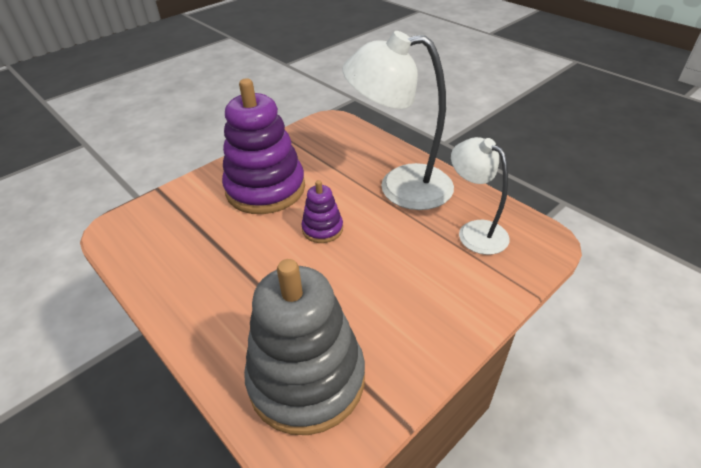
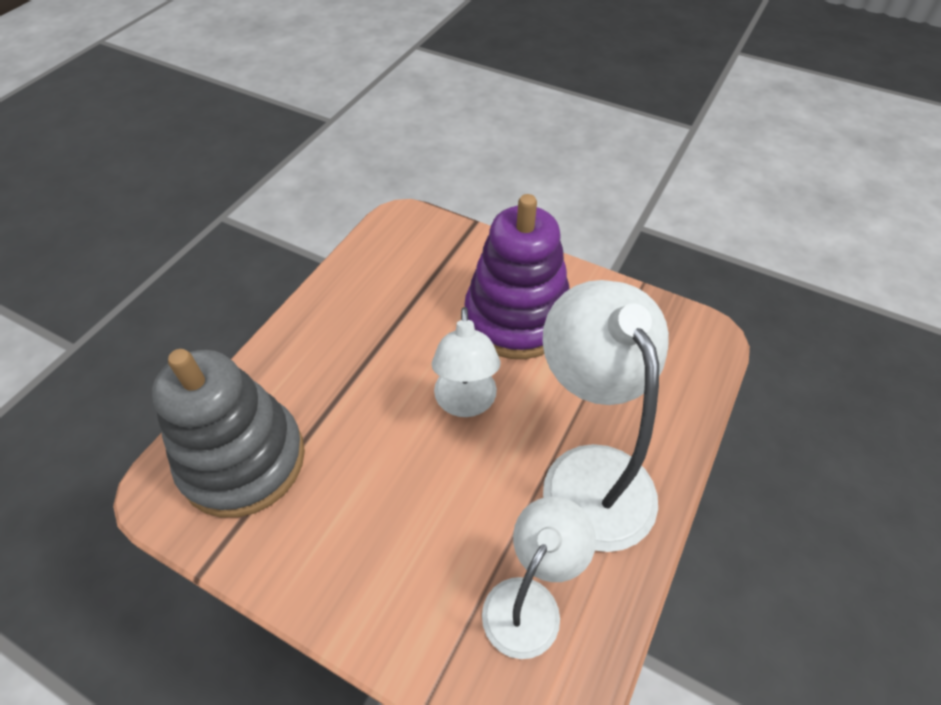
camera: 70 degrees right, 10 degrees up
(322, 229) = (465, 403): purple stacking toy -> white lamp

